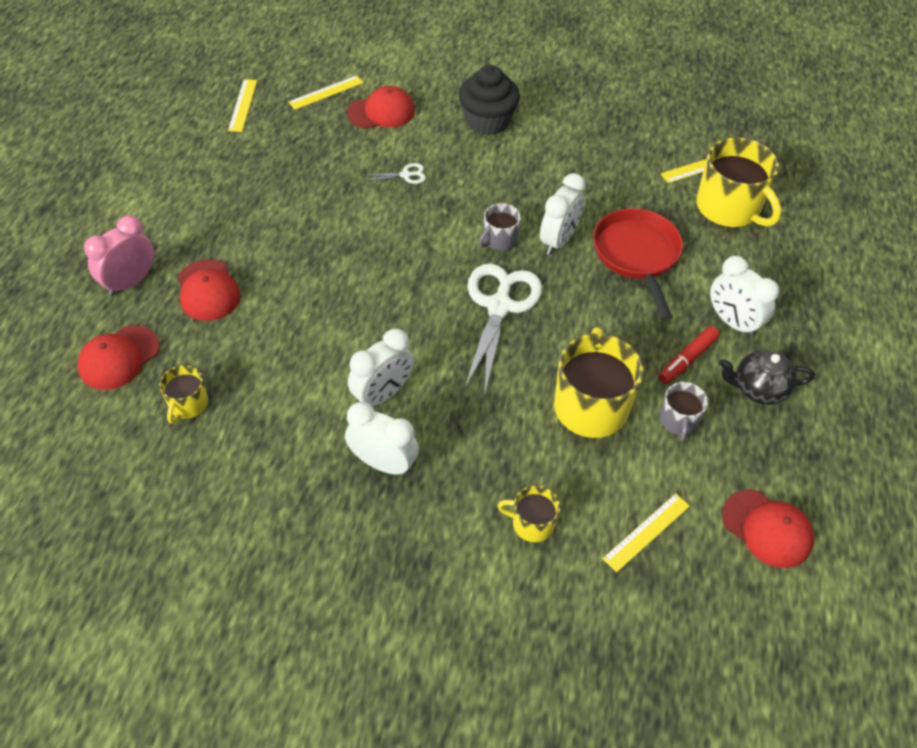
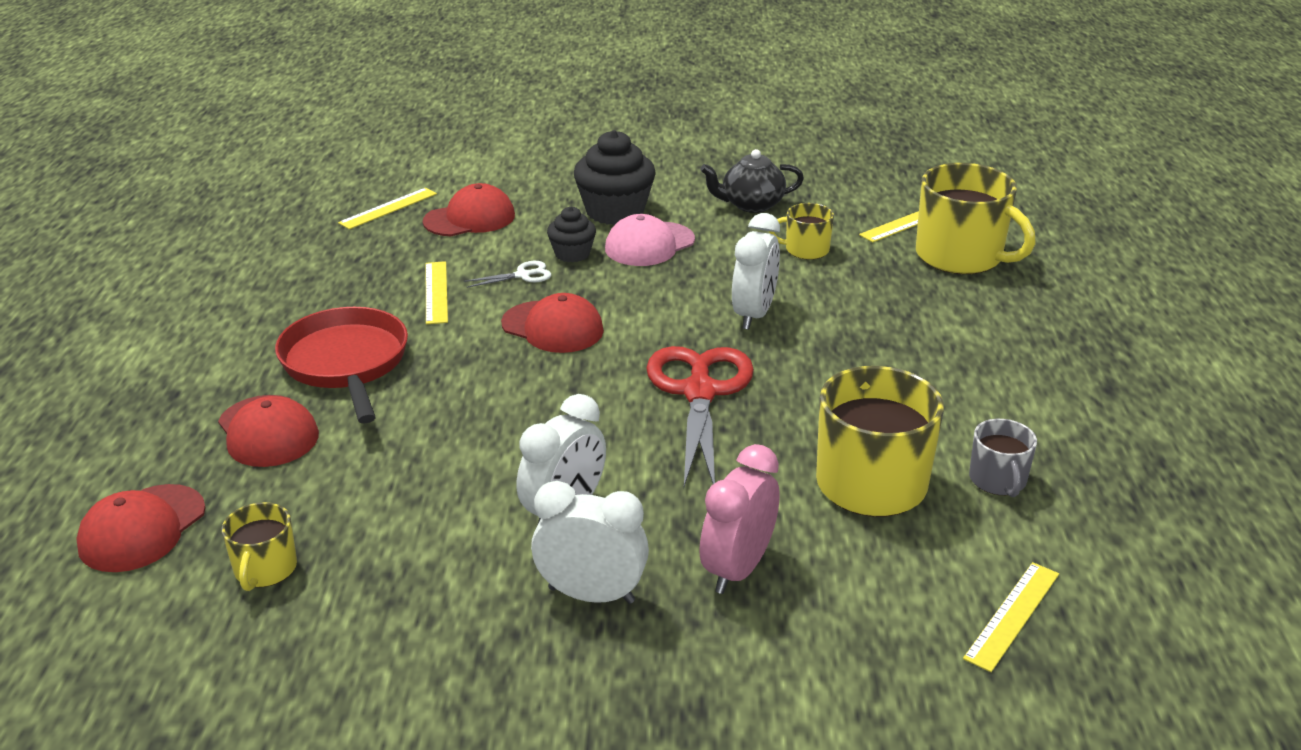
camera: 10 degrees left, 20 degrees down
(130, 282) = (145, 438): pink clock -> pink clock (737, 569)
(243, 105) = (274, 233): yellow ruler -> yellow ruler (436, 292)
(446, 159) = (572, 254): none -> black cupcake
(499, 239) = (673, 323): grey mug -> none
(499, 306) = (699, 392): white scissors -> red scissors
(503, 159) = (649, 244): none -> pink cap
(532, 523) = (841, 633): yellow mug -> yellow mug (806, 250)
(637, 255) = (864, 316): red pan -> red pan (346, 363)
(687, 360) = (978, 413): red marker -> none
(732, 322) = (1020, 367): white clock -> none
(758, 389) = (1087, 430): black teapot -> black teapot (751, 205)
(767, 529) = (1178, 583): red cap -> red cap (552, 327)

